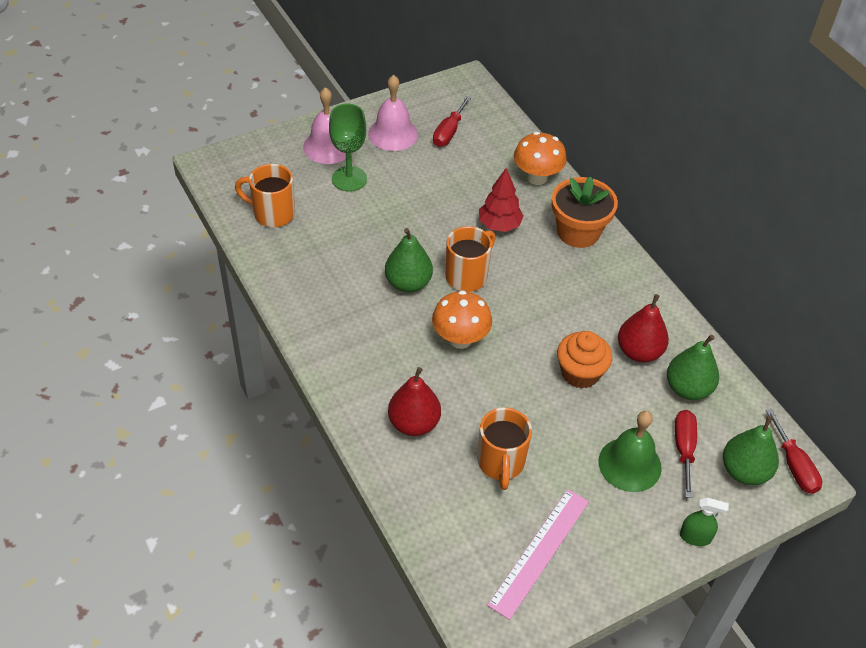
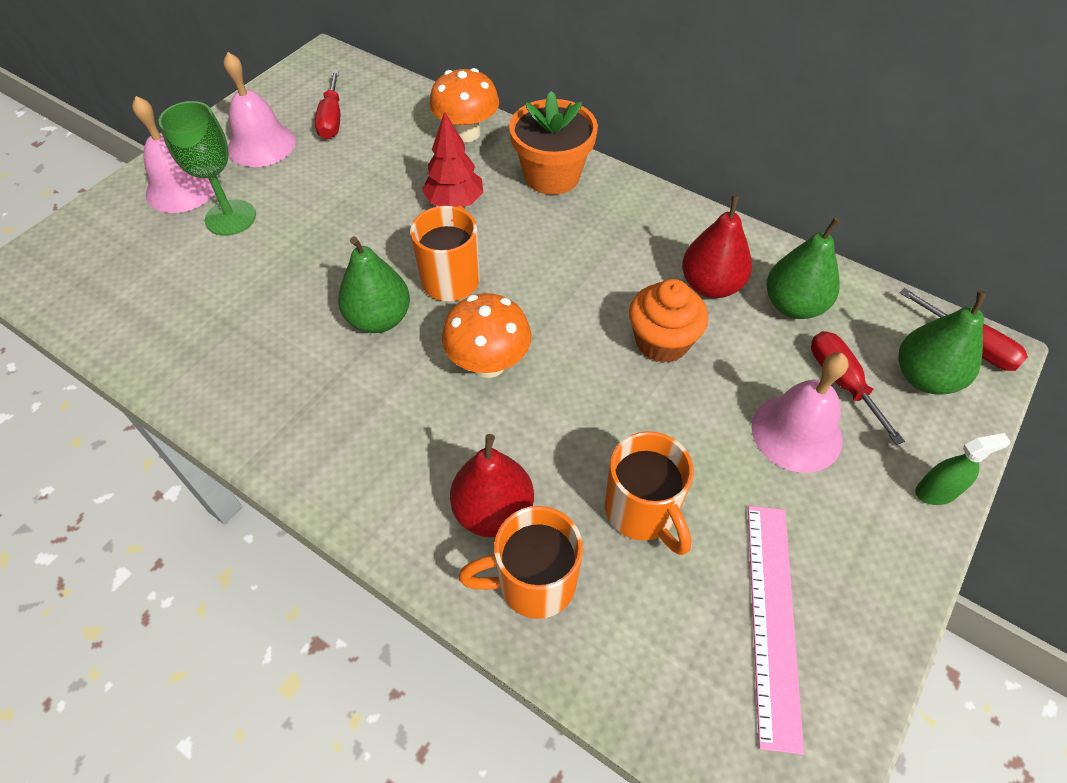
camera: 25 degrees left, 5 degrees up
(272, 214) = (141, 302): orange mug -> orange mug (533, 583)
(629, 464) = (796, 433): green bell -> pink bell

